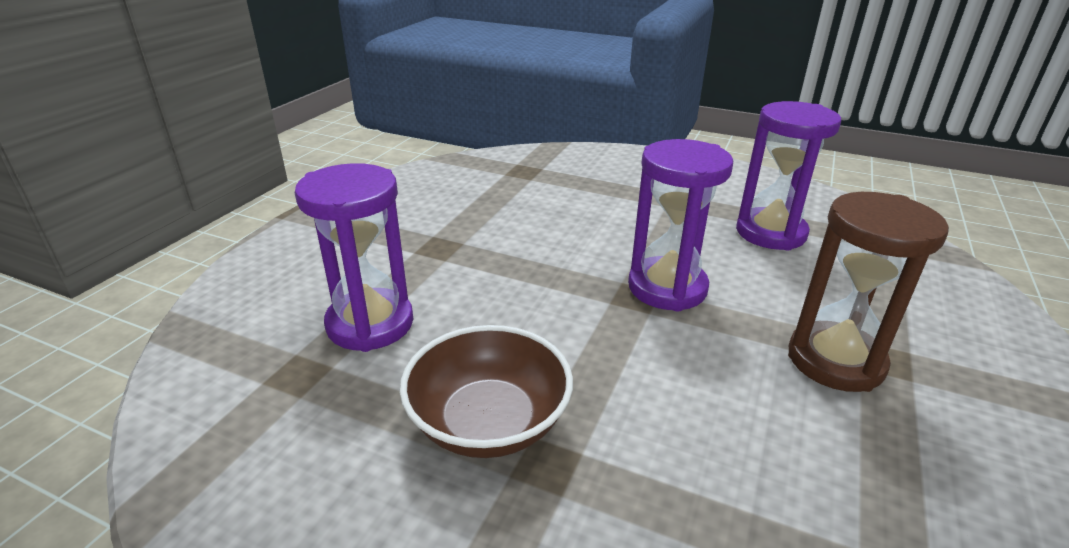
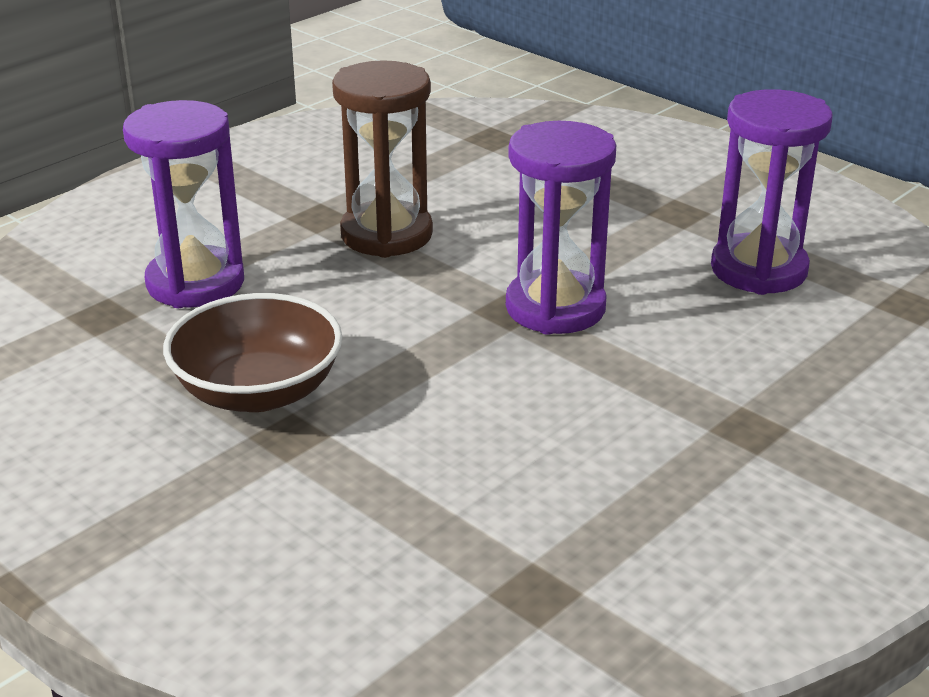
camera: 20 degrees right, 0 degrees up
(835, 361) = (683, 417): brown hourglass -> brown hourglass (386, 234)

